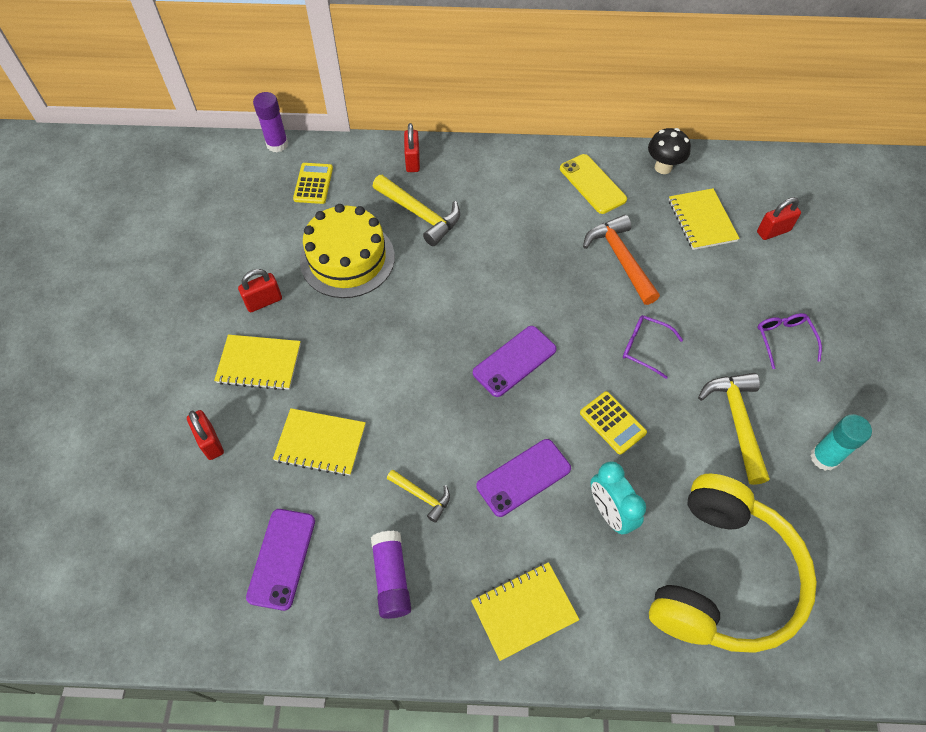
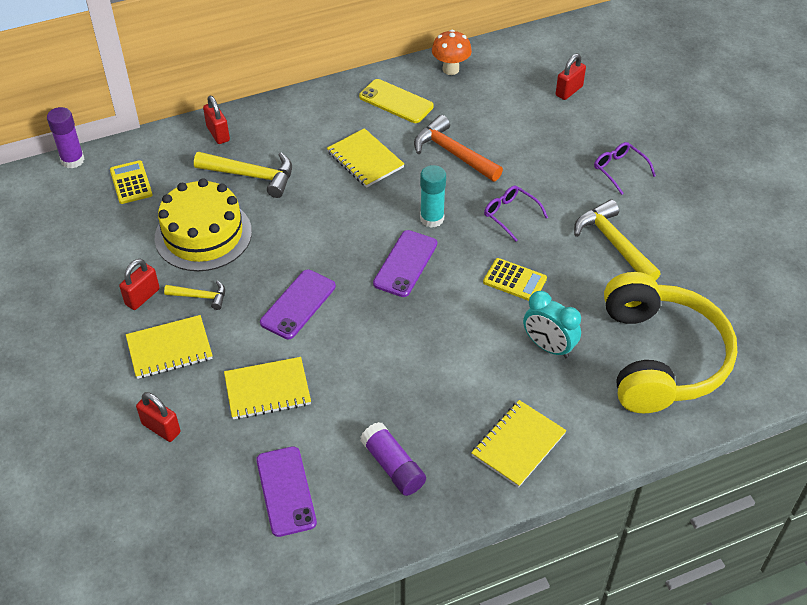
camera: 25 degrees left, 10 degrees down
(422, 496) = (384, 395): yellow hammer -> yellow hammer (201, 296)
(523, 477) = (463, 348): purple phone -> purple phone (298, 304)
(644, 347) = (510, 215): purple glasses -> purple glasses turned 45 degrees clockwise
(663, 167) = (450, 69): black mushroom -> orange mushroom
(702, 220) = (506, 101): yellow notebook -> yellow notebook (365, 160)
(824, 457) = (693, 244): turquoise glue stick -> turquoise glue stick (432, 218)

